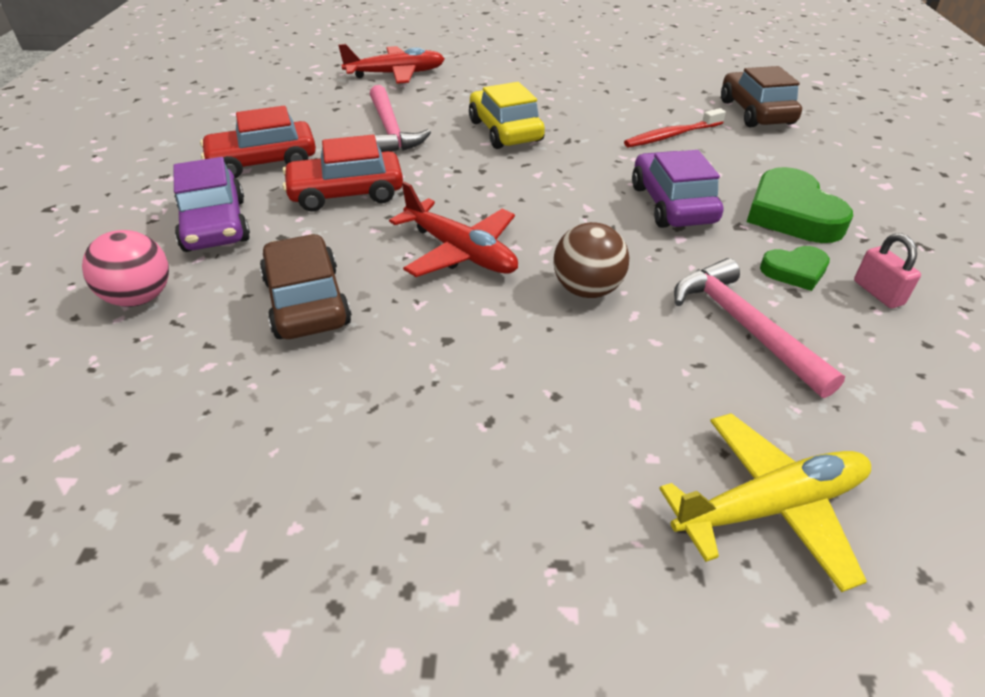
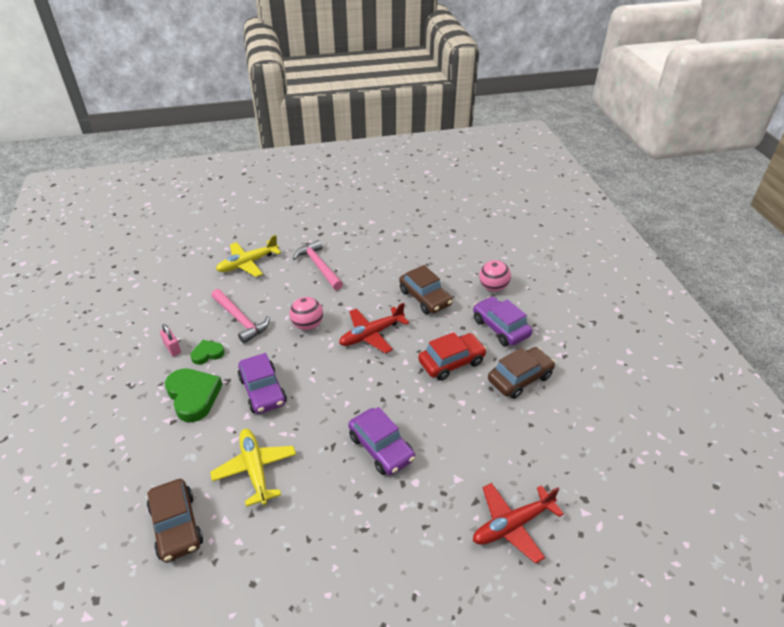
camera: 165 degrees right, 0 degrees up
(263, 162) = (520, 378): red car -> brown car
(390, 130) = (463, 430): pink hammer -> pink hammer (319, 266)
(460, 252) = (371, 334): red plane -> red plane turned 60 degrees counterclockwise
(505, 131) = (381, 448): yellow car -> purple car
(587, 290) = (307, 325): brown ball -> pink ball
(671, 136) = (255, 469): red toothbrush -> yellow plane

